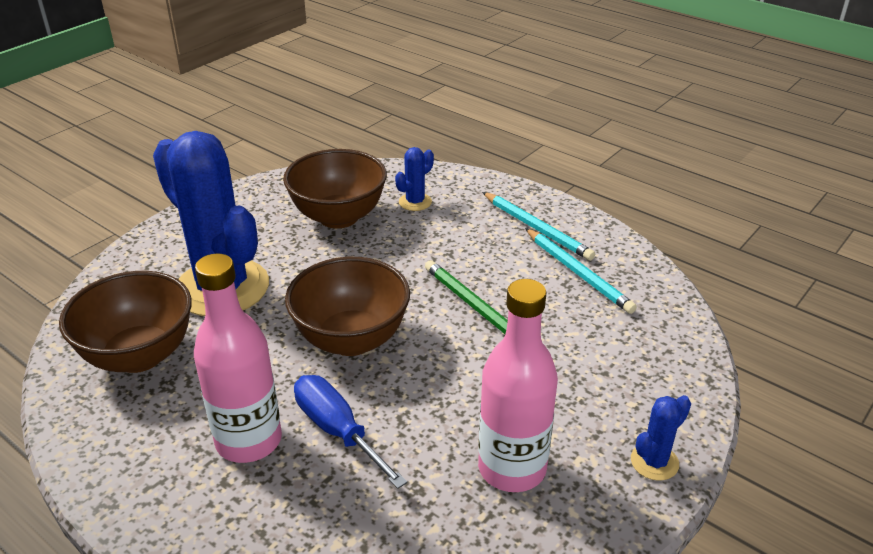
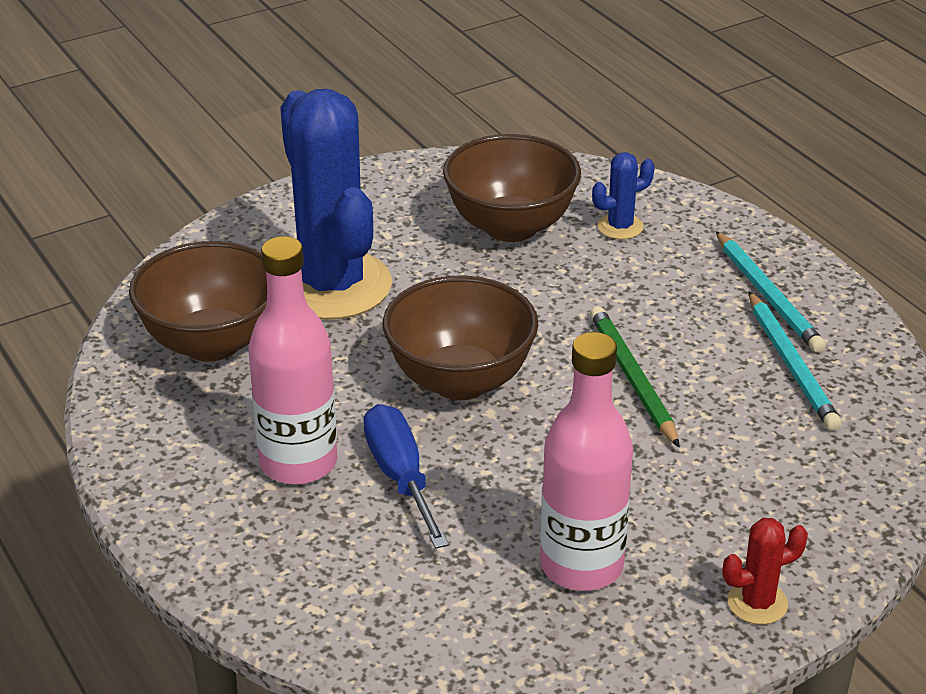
camera: 20 degrees right, 0 degrees up
(654, 462) = (757, 603): blue cactus -> red cactus

